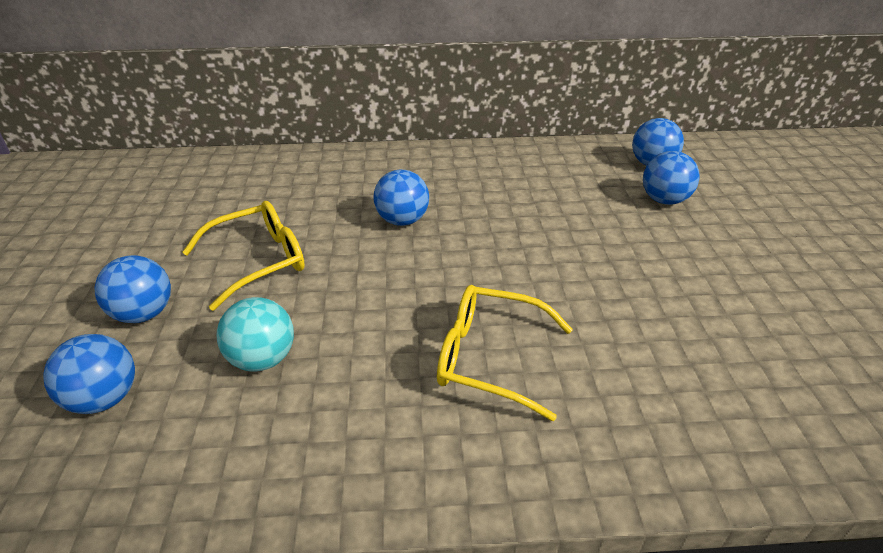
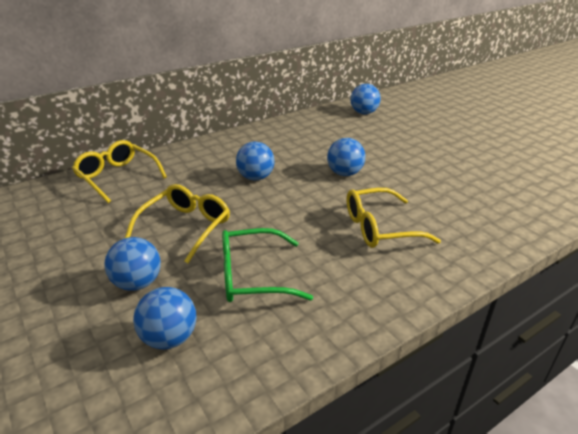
camera: 30 degrees left, 5 degrees down
(255, 170) = (117, 177): none -> yellow glasses
(262, 359) = (253, 276): turquoise ball -> green glasses
(664, 200) = (387, 128): blue ball -> blue ball (344, 173)

